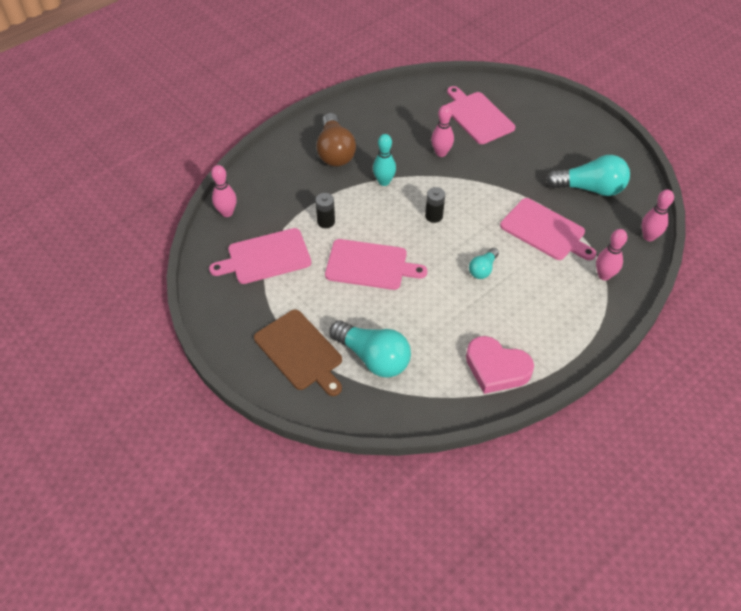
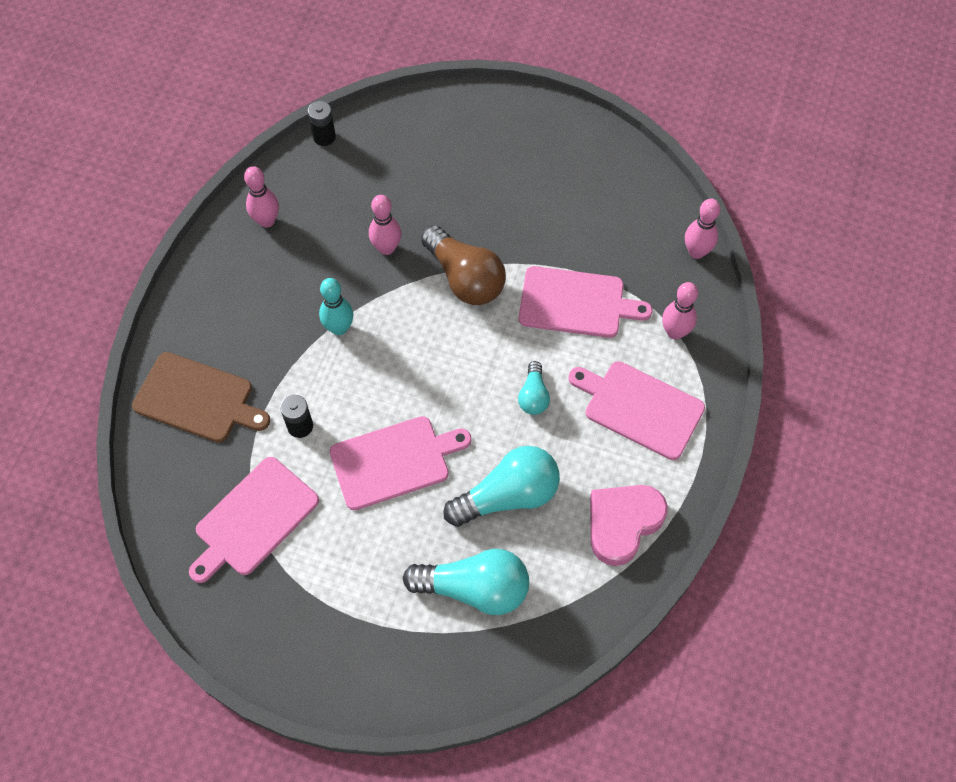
camera: 30 degrees left, 10 degrees up
(227, 212) = (159, 479): pink bowling pin -> pink bowling pin (266, 221)
(300, 352) = (381, 630): brown cutting board -> brown cutting board (197, 399)
(335, 151) = (247, 312): brown light bulb -> brown light bulb (465, 278)
(434, 216) = (432, 349): black battery -> black battery (324, 137)
(477, 116) = (401, 169): pink cutting board -> pink cutting board (640, 408)
(496, 368) = (623, 523): pink heart -> pink heart turned 135 degrees clockwise
(590, 188) = (595, 215): turquoise light bulb -> turquoise light bulb (508, 496)

